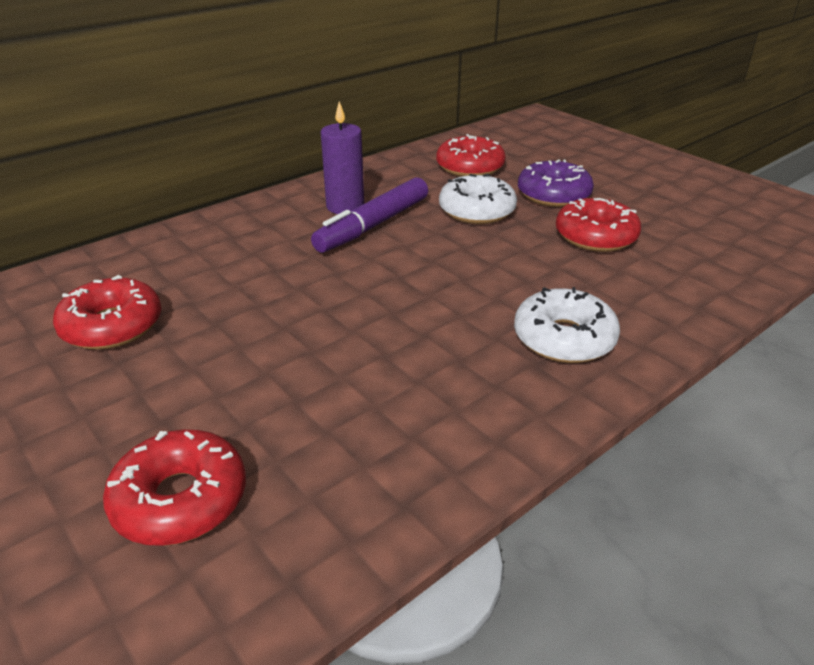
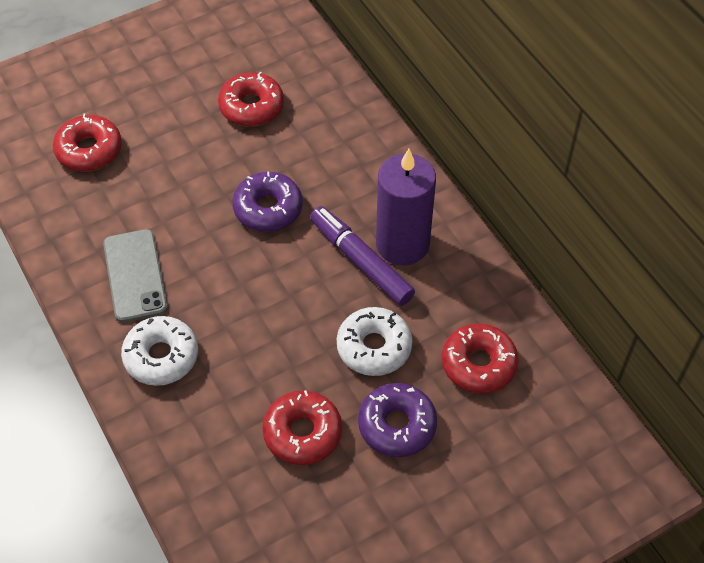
camera: 100 degrees right, 20 degrees up
(305, 290) = (268, 208): none -> purple donut
(345, 206) = (402, 244): purple candle -> purple candle, size x1.51
(446, 385) = (135, 275): none -> grey phone

